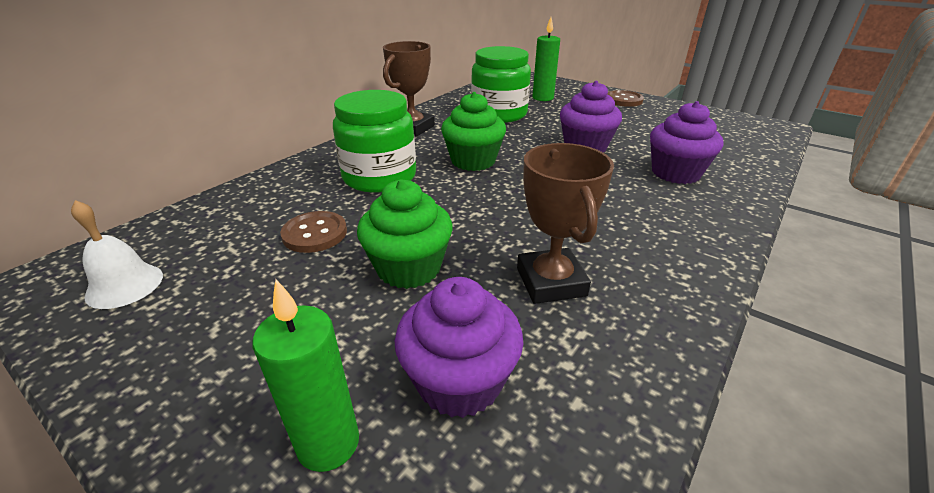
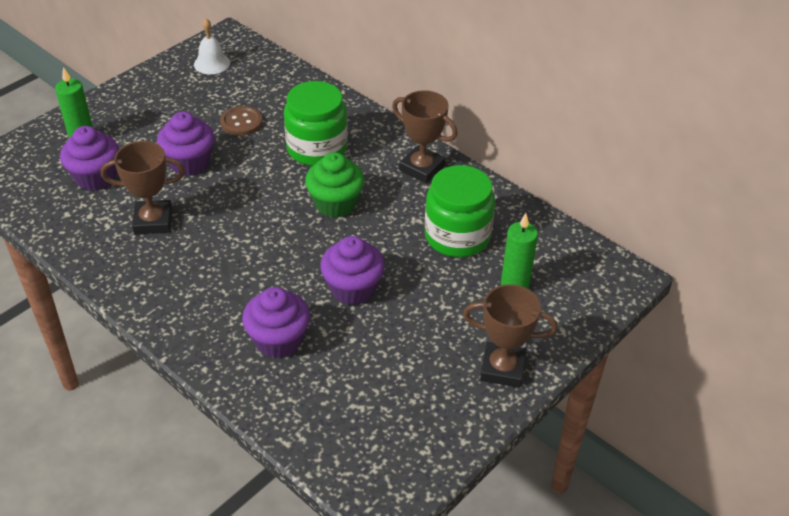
camera: 95 degrees right, 10 degrees up
(409, 268) = (189, 162): green cupcake -> purple cupcake
(623, 100) = (502, 368): brown button -> brown trophy

